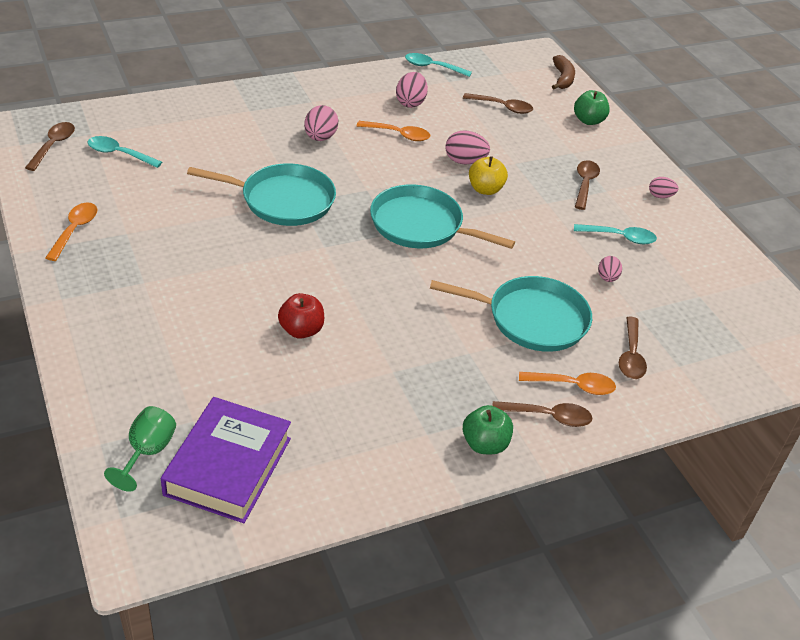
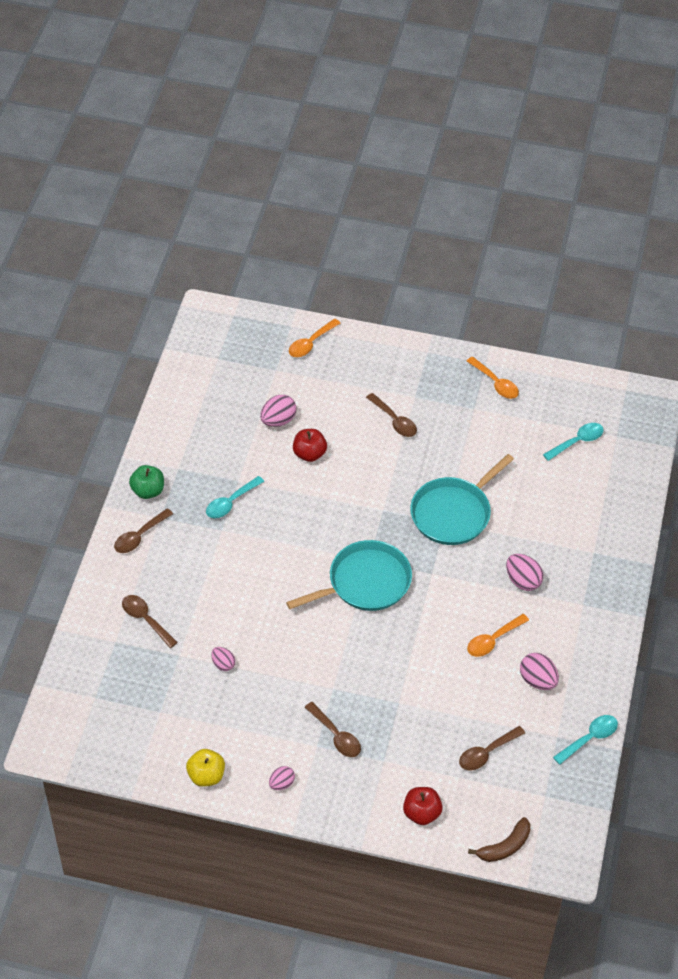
camera: 130 degrees right, 10 degrees up
(53, 145) = (612, 408): brown spoon -> brown spoon (394, 421)
(147, 452) = (268, 342): green goblet -> none
(228, 466) = (231, 370): purple book -> none
(464, 161) = (424, 665): pink egg -> pink egg (278, 420)
(485, 189) = (378, 655): yellow apple -> yellow apple (206, 776)
(532, 319) = (222, 586): turquoise pan -> none
(562, 78) = (505, 846): brown banana -> brown banana turned 75 degrees counterclockwise
(573, 386) = (150, 567): orange spoon -> orange spoon (310, 343)
(588, 120) = (421, 813): green apple -> red apple
(620, 237) = (257, 709): turquoise spoon -> turquoise spoon (230, 502)

